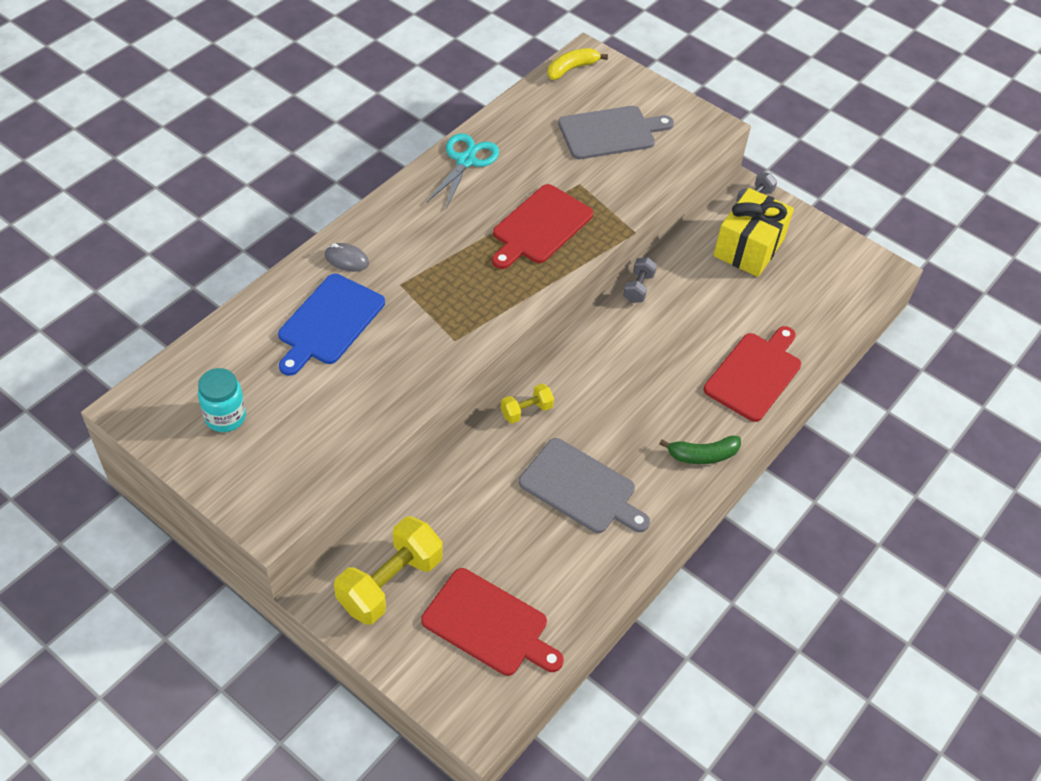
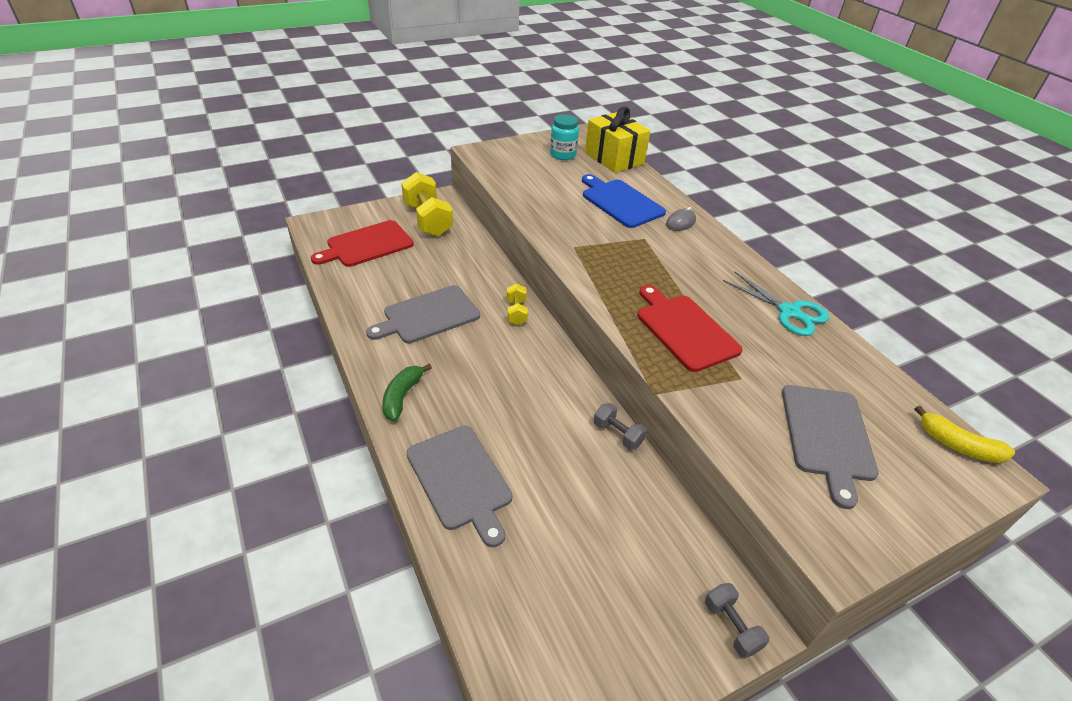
camera: 115 degrees right, 10 degrees down
(572, 68) = (958, 445): yellow banana -> yellow banana turned 135 degrees clockwise
(748, 247) = (642, 570): yellow gift -> yellow gift (614, 158)
(755, 374) = (460, 480): red cutting board -> grey cutting board

